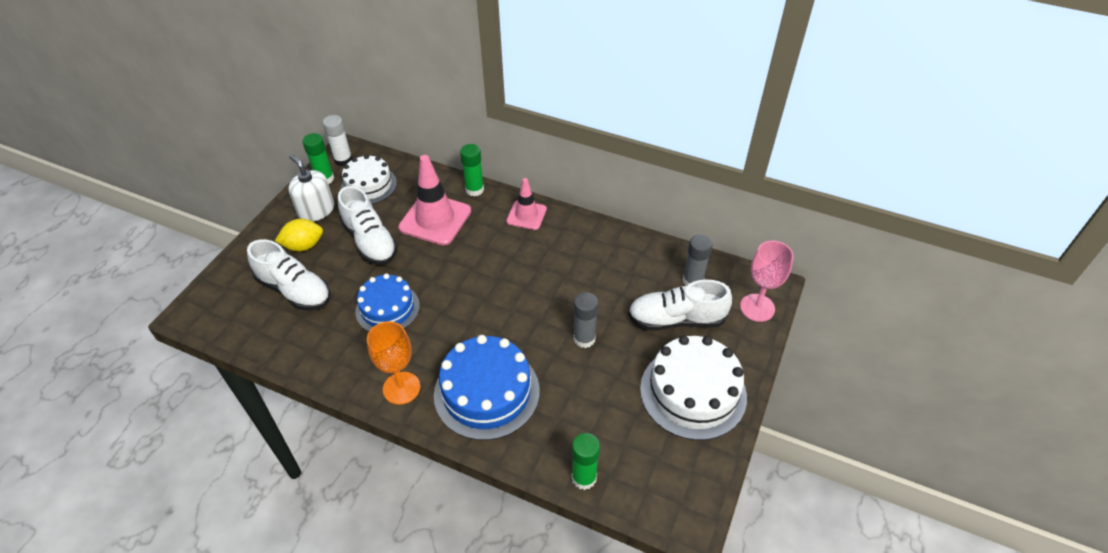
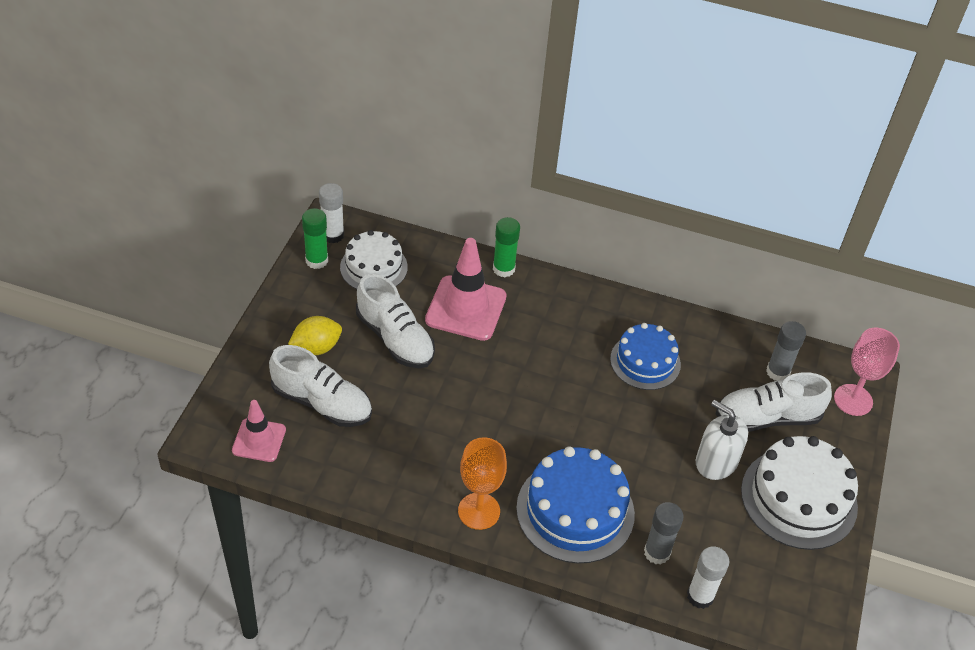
camera: 10 degrees left, 0 degrees up
(316, 210) = (318, 302): white soap dispenser -> white soap dispenser (716, 462)
(387, 308) = (438, 420): blue cake -> blue cake (645, 361)
(526, 215) = (573, 299): pink traffic cone -> pink traffic cone (259, 440)
(584, 339) = (670, 444): grey glue stick -> grey glue stick (657, 552)
(584, 477) = (700, 596): green glue stick -> white glue stick

